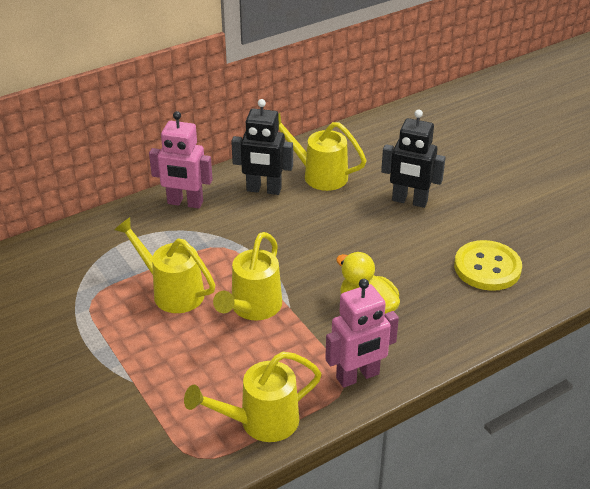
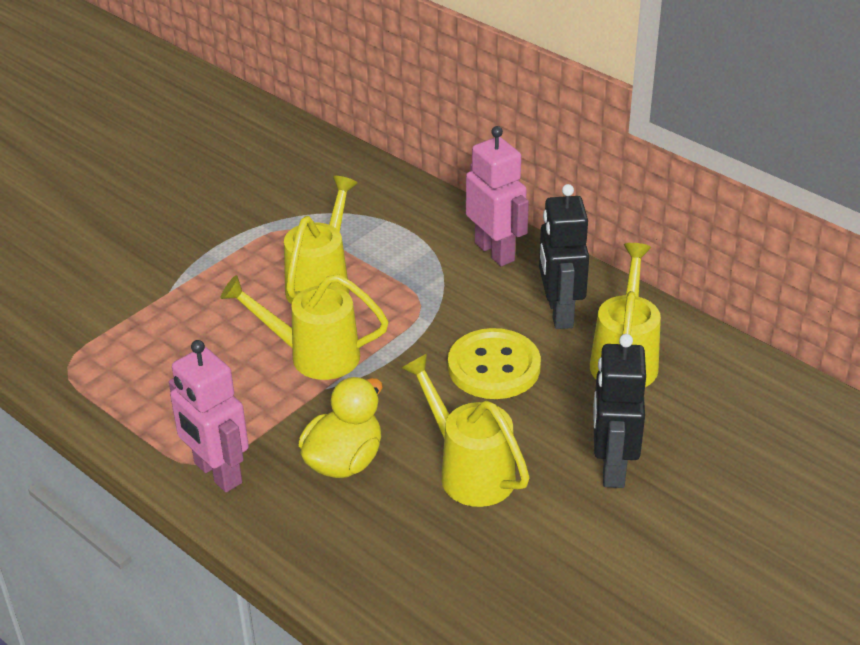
camera: 75 degrees right, 0 degrees up
(185, 203) = (495, 252): pink robot -> pink robot turned 150 degrees clockwise
(260, 422) = (126, 403): yellow watering can -> yellow watering can (469, 471)
(487, 267) = (487, 582): yellow button -> yellow button (494, 367)

